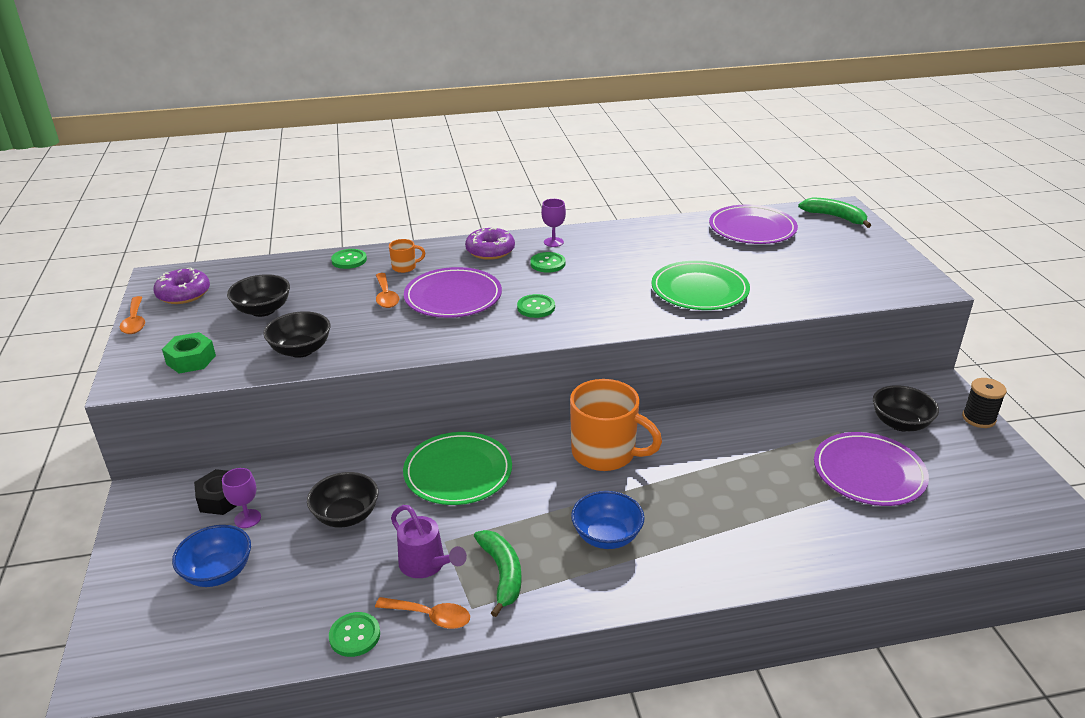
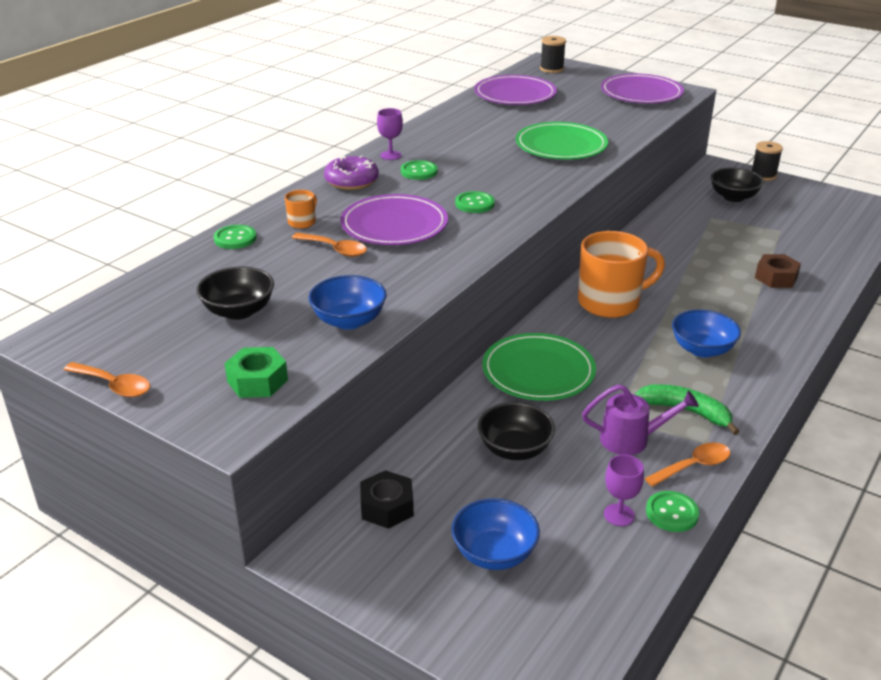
camera: 45 degrees left, 0 degrees up
(183, 294) = (115, 339): purple donut -> none
(247, 518) = (440, 504): purple goblet -> purple goblet (619, 515)
(301, 350) = (349, 321): black bowl -> blue bowl
(796, 519) = (776, 278): none -> brown nut
(835, 217) = (551, 69): green banana -> black spool
(869, 473) = (765, 232): purple plate -> purple plate (641, 93)

